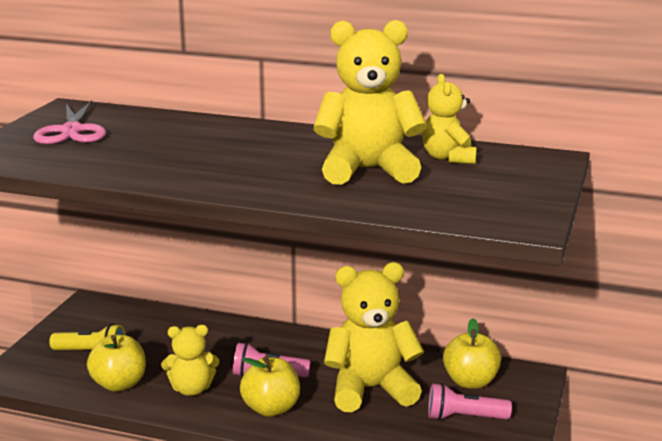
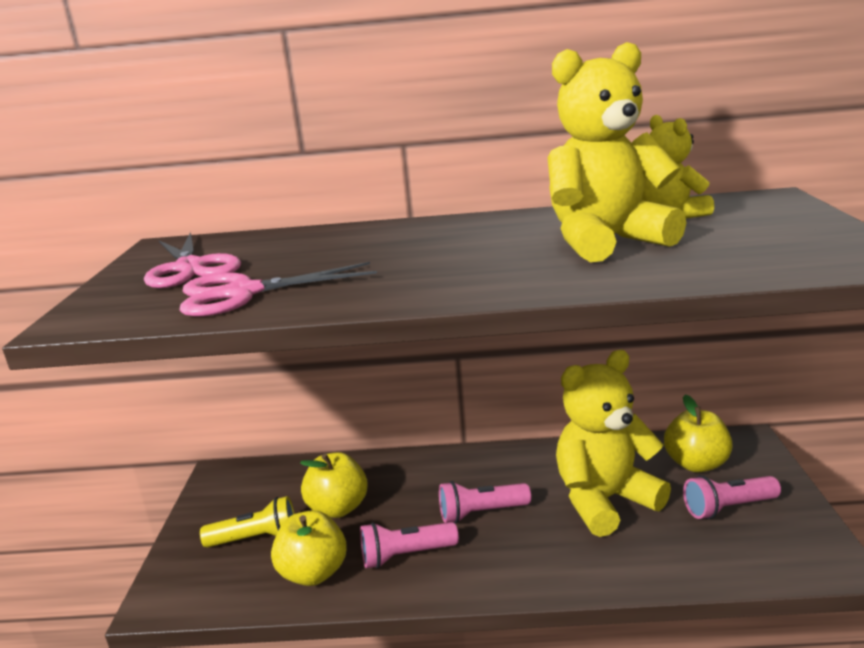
camera: 15 degrees left, 0 degrees up
(90, 159) = (243, 293): none -> pink scissors
(191, 389) = (406, 555): yellow teddy bear -> pink flashlight
(271, 409) = (516, 556): yellow apple -> yellow apple (338, 508)

